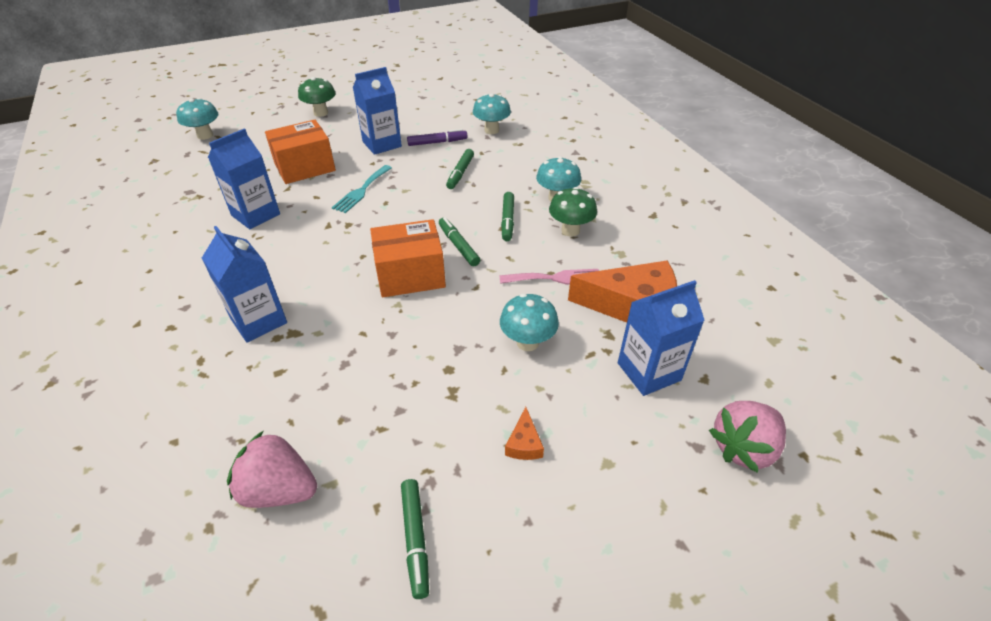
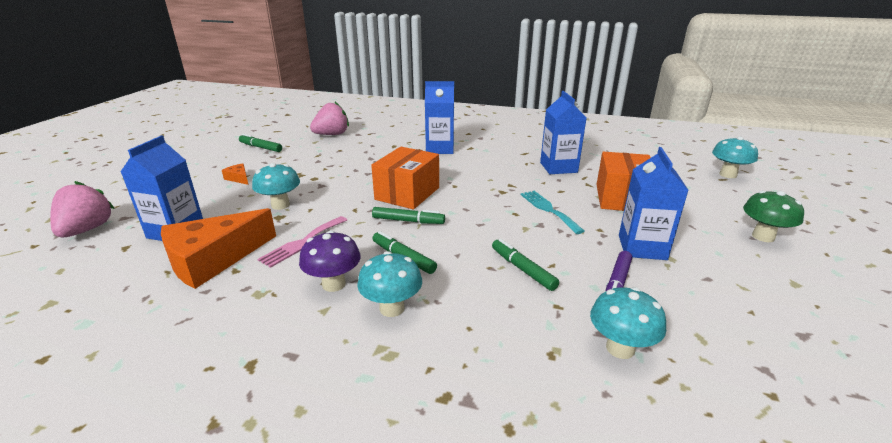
camera: 130 degrees right, 15 degrees down
(570, 230) = (334, 284): green mushroom -> purple mushroom

